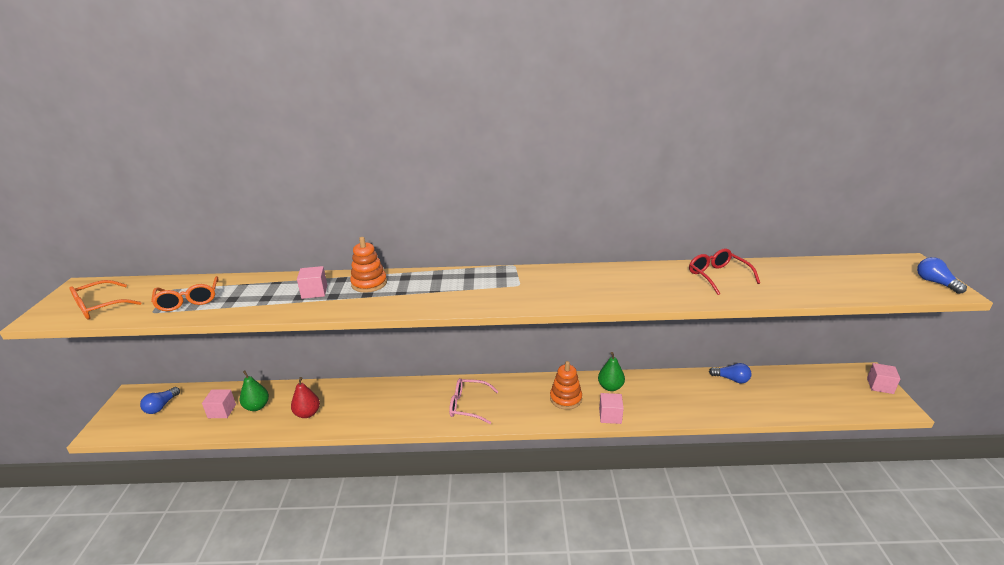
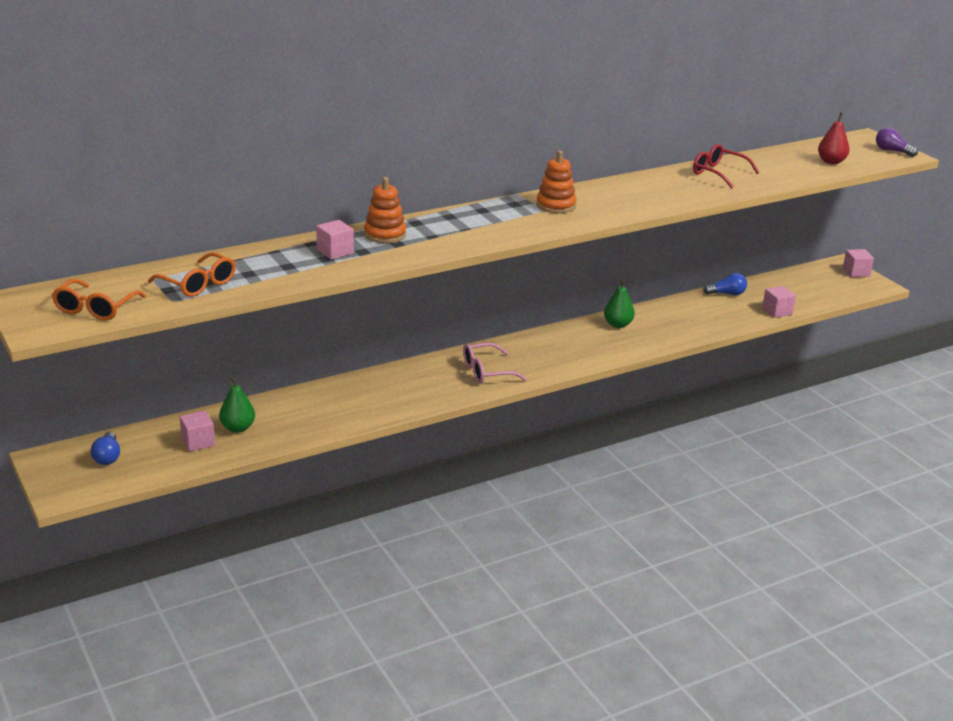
camera: 30 degrees left, 0 degrees up
(307, 413) = (310, 419): red pear -> red pear (831, 162)
(565, 398) = (582, 343): orange stacking toy -> orange stacking toy (556, 205)
(610, 416) = (637, 347): pink cube -> pink cube (777, 311)
(935, 283) = (892, 151): blue light bulb -> purple light bulb

